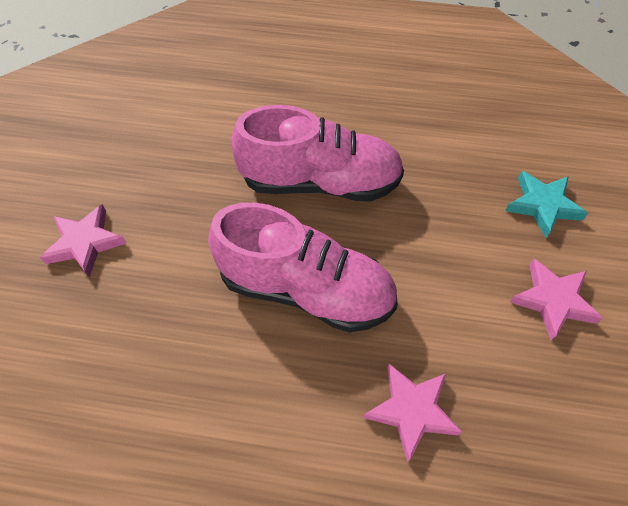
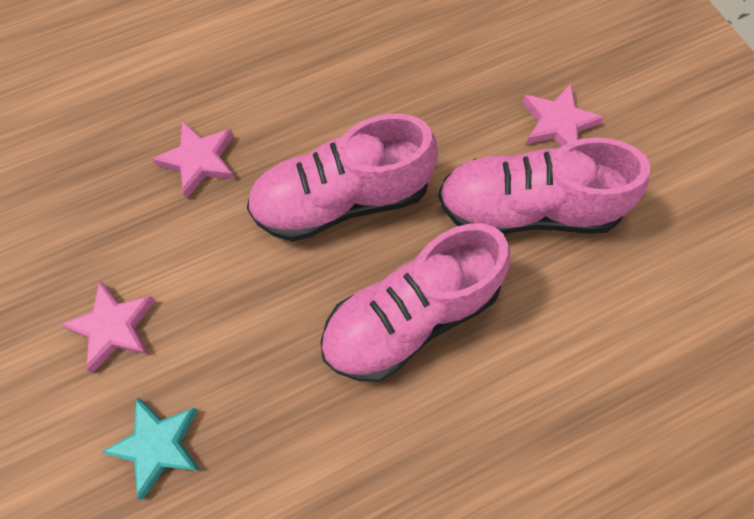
camera: 145 degrees right, 10 degrees up
(177, 199) = (527, 209): none -> pink shoe

